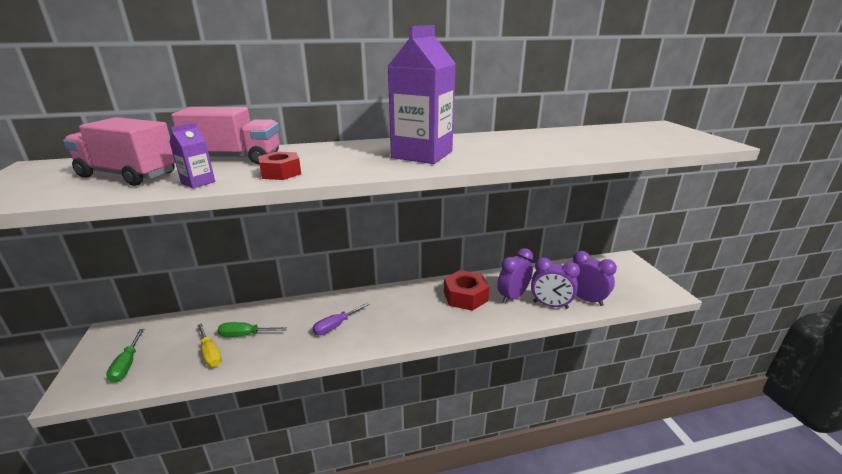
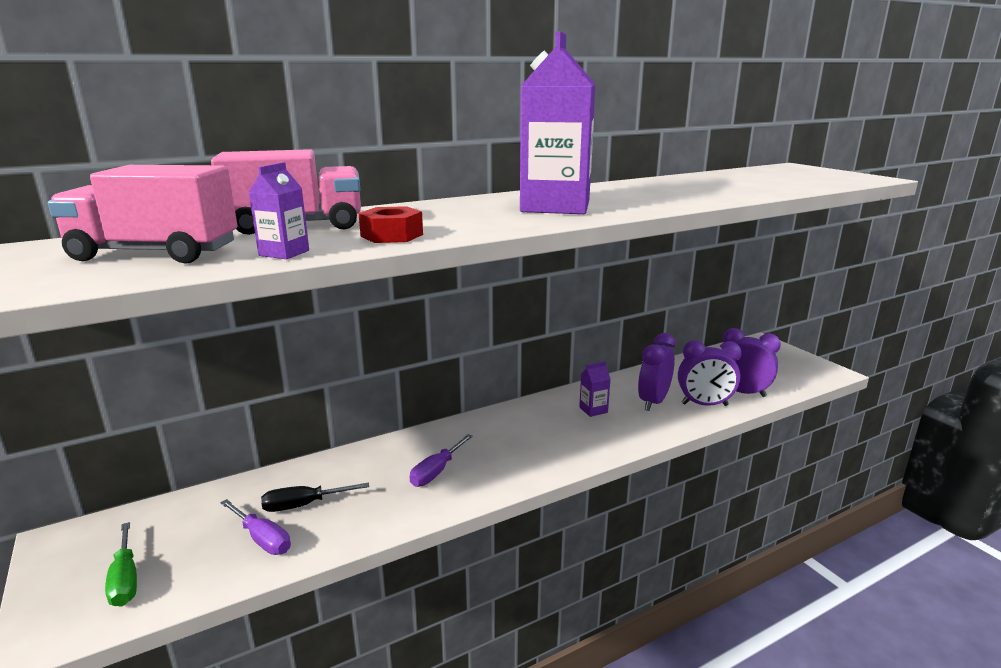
camera: 15 degrees left, 5 degrees down
(210, 353) = (262, 539): yellow screwdriver -> purple screwdriver
(245, 335) = (304, 505): green screwdriver -> black screwdriver
(465, 296) = (593, 410): red nut -> purple carton

